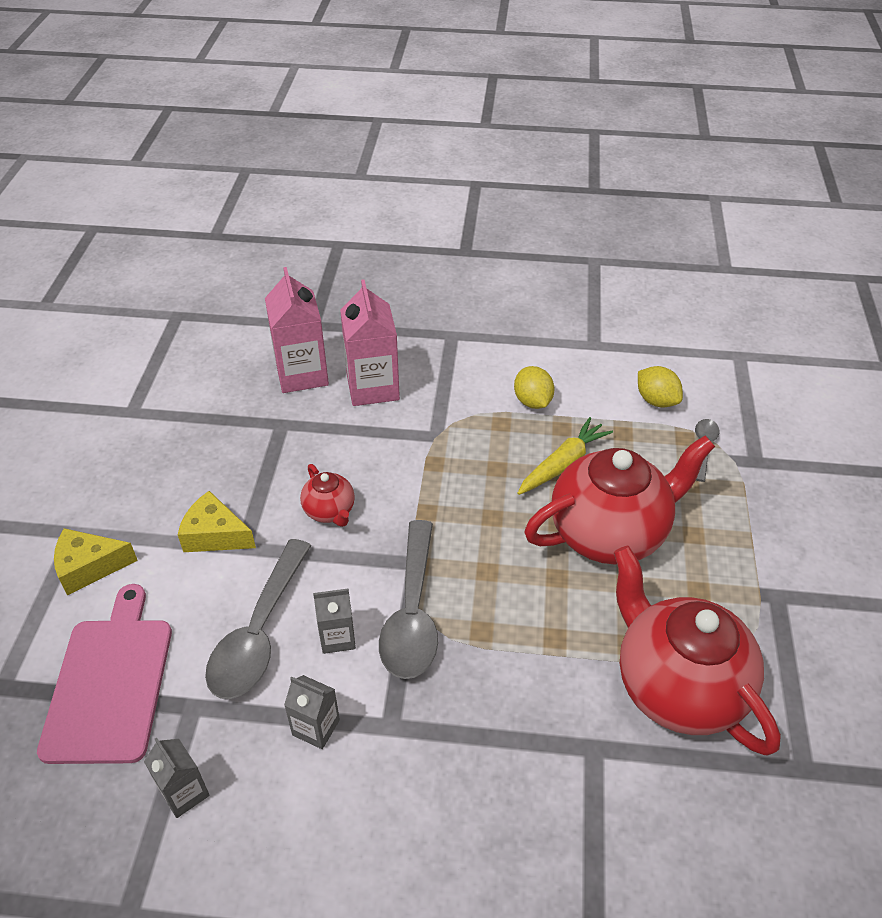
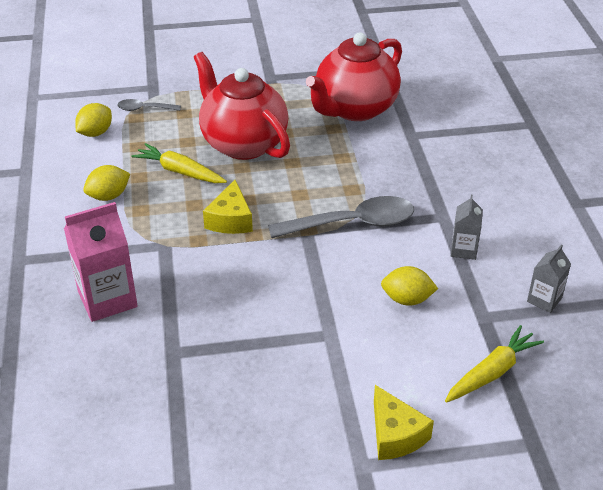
camera: 105 degrees left, 5 degrees down
(110, 682) = (492, 372): pink cutting board -> yellow carrot
(215, 535) = (325, 357): yellow cheese -> yellow cheese (230, 219)
(259, 633) = (407, 299): grey spoon -> yellow lemon
(302, 374) = (95, 357): pink carton -> none
(330, 511) = (272, 290): red teapot -> none
(337, 637) = (390, 256): grey carton -> none

